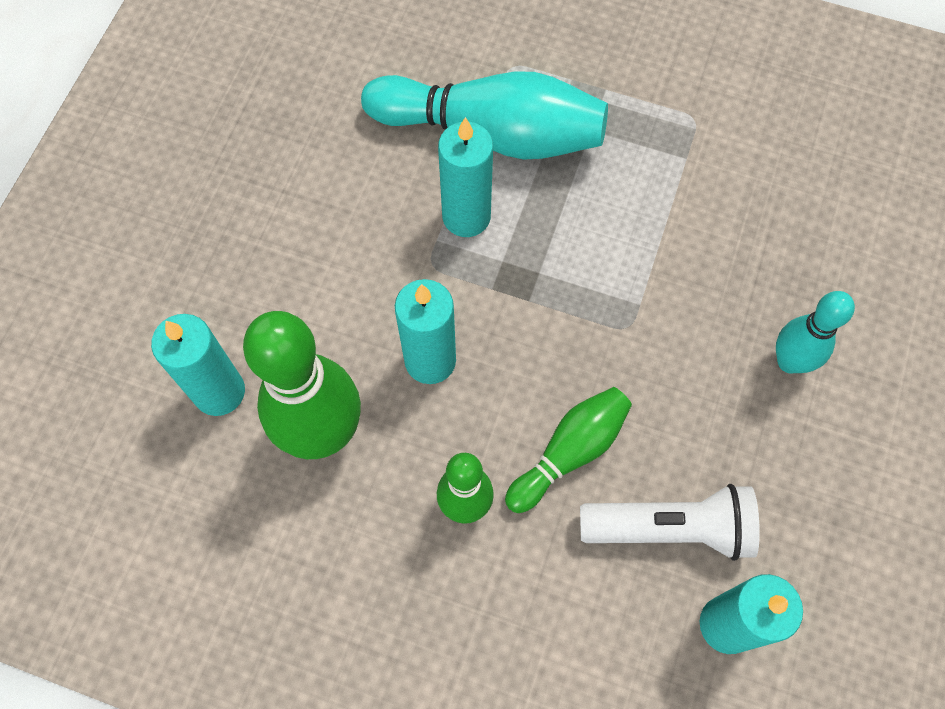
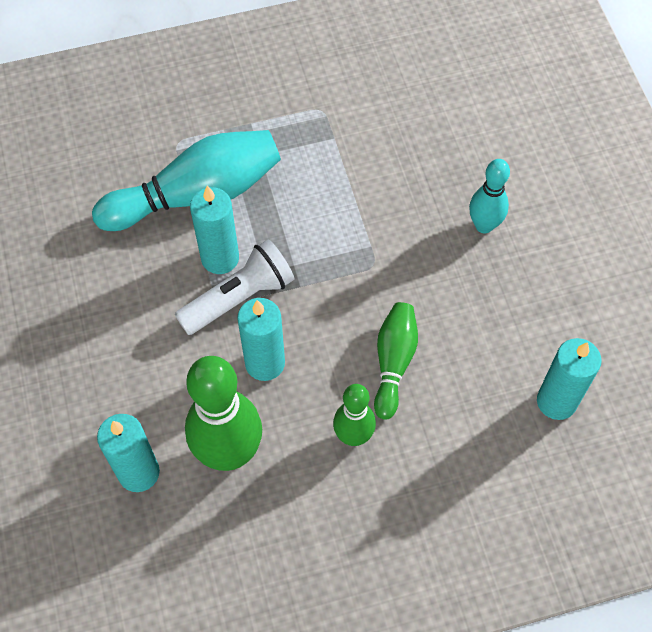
camera: 35 degrees left, 5 degrees down
(671, 528) = (486, 368): white flashlight -> white flashlight (239, 297)

